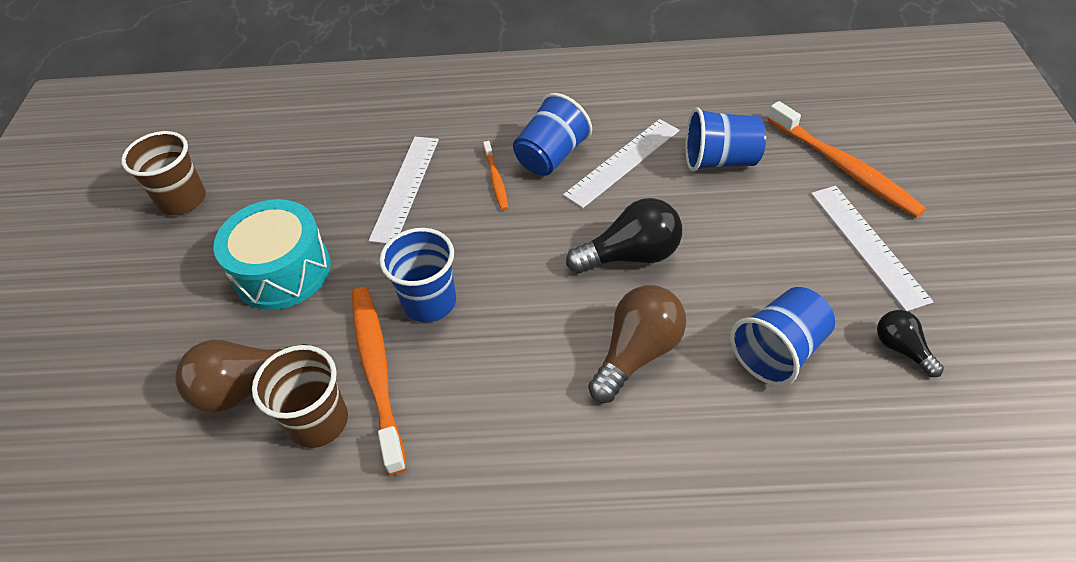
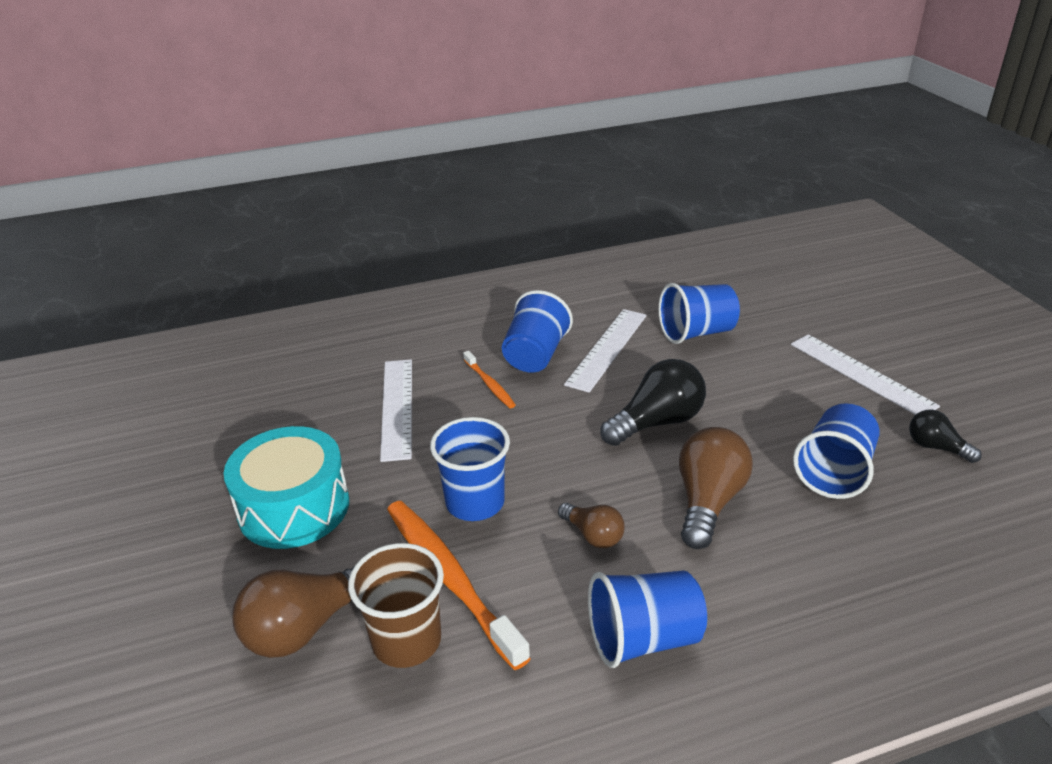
camera: 20 degrees left, 15 degrees down
(183, 200) = (140, 464): brown cup -> none
(511, 476) = (643, 638): none -> blue cup
(516, 362) = (593, 535): none -> brown light bulb
(844, 167) = (806, 320): orange toothbrush -> none

